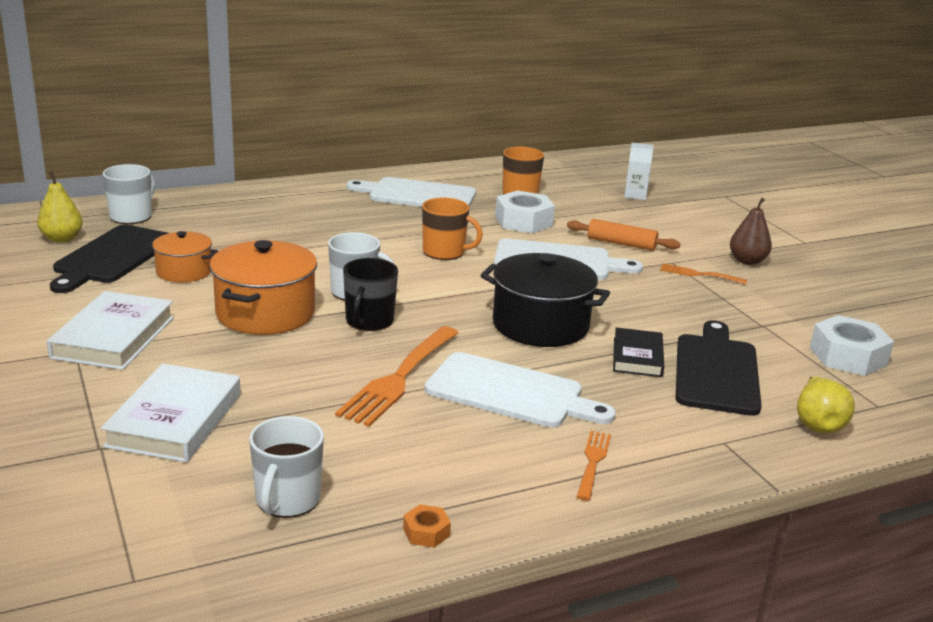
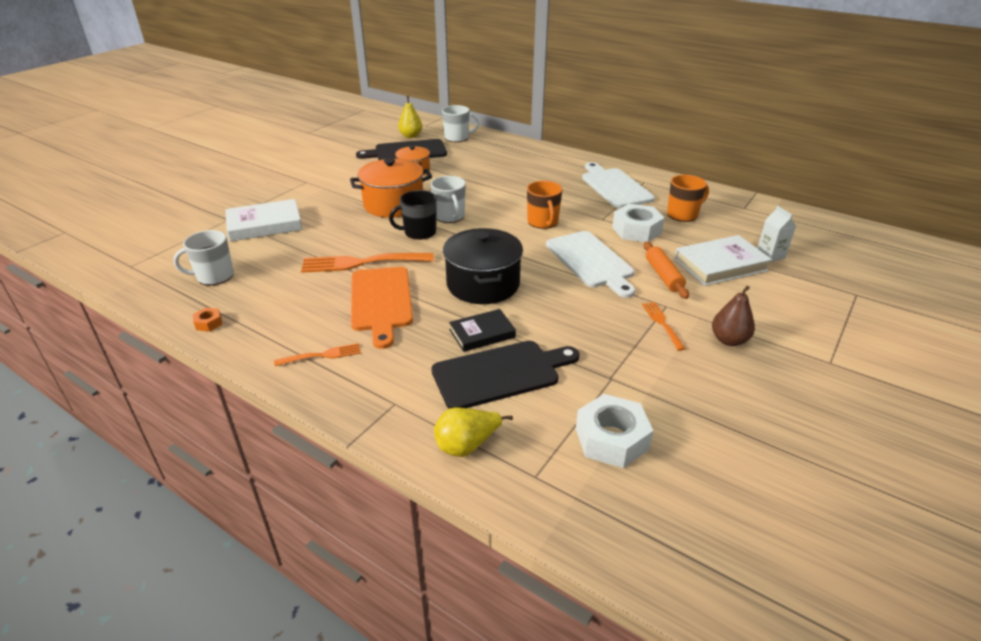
camera: 60 degrees right, 10 degrees up
(113, 337) = (327, 183): white book -> white book (720, 265)
(510, 392) = (381, 301): white cutting board -> orange cutting board

